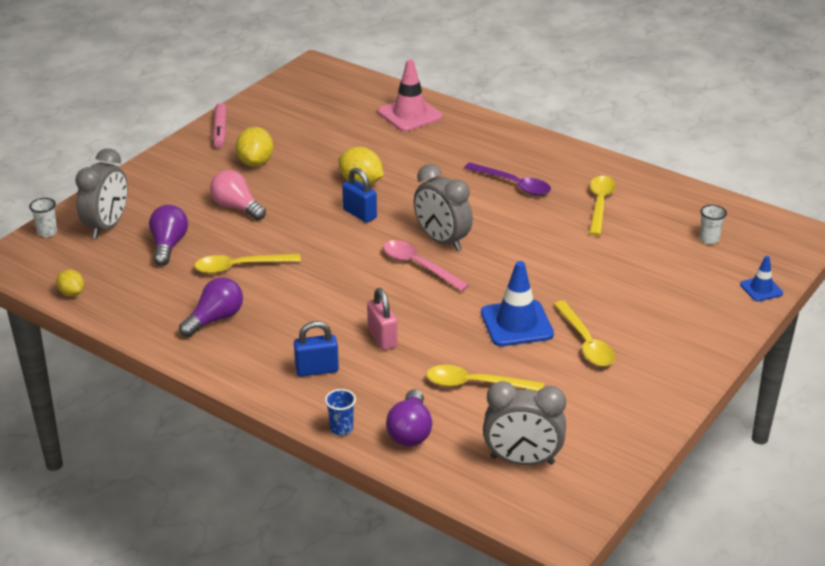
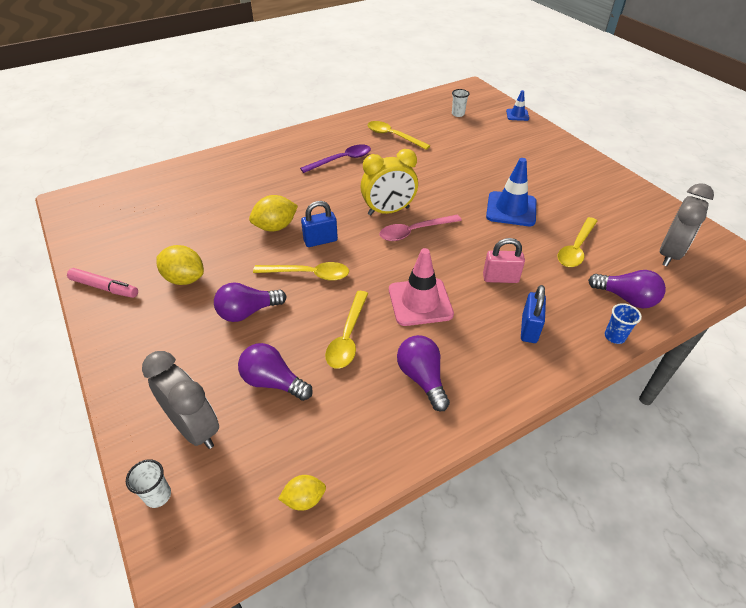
camera: 65 degrees left, 10 degrees up
(237, 207) = (248, 312): pink light bulb -> purple light bulb
(410, 114) = (203, 175): pink traffic cone -> pink traffic cone (420, 302)
(442, 241) = (388, 211): grey clock -> yellow clock
(585, 342) = (544, 188): yellow spoon -> yellow spoon (308, 274)

